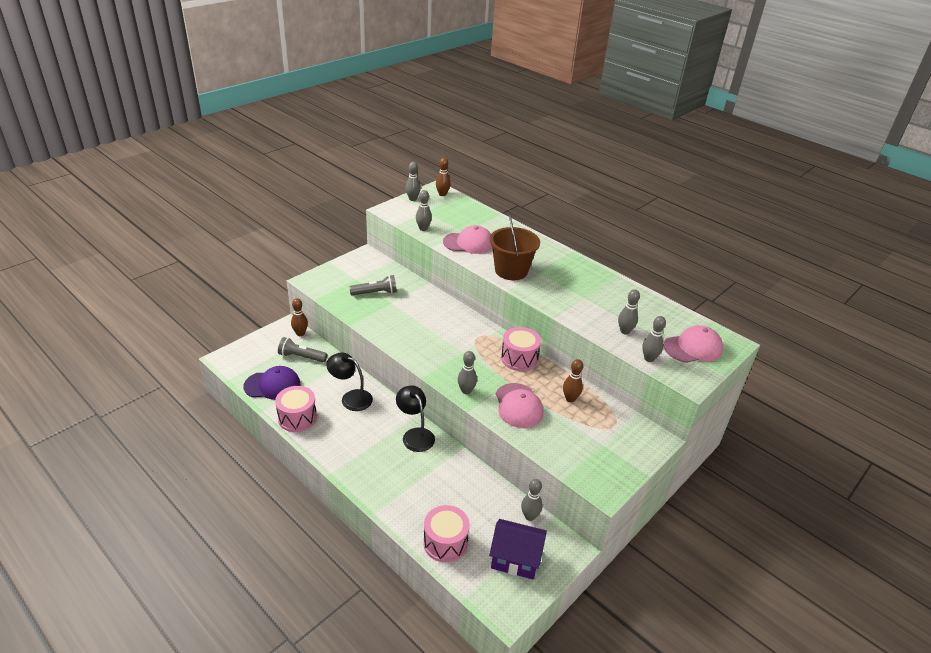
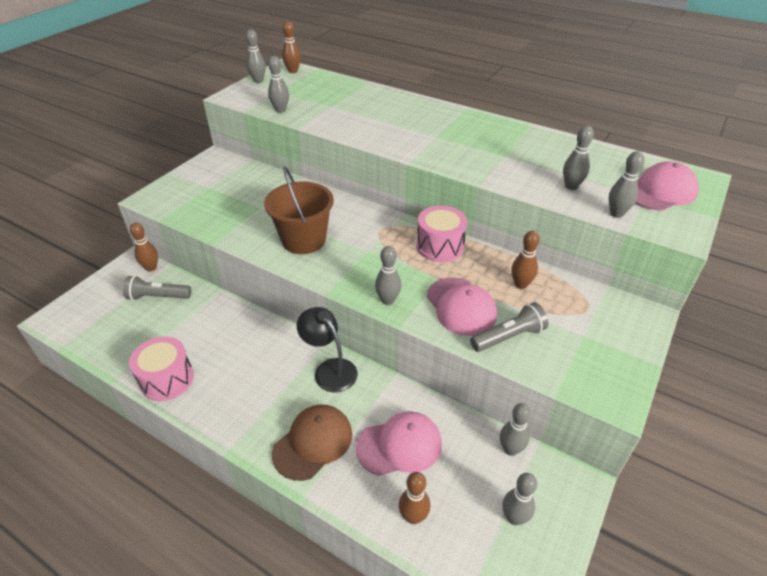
camera: 10 degrees left, 5 degrees up
(272, 385) = (125, 342): purple cap -> none
(351, 398) = (234, 337): black lamp -> none
(375, 293) = (237, 199): grey flashlight -> grey flashlight (508, 337)
(390, 481) = (313, 443): none -> brown cap
(445, 542) = (413, 516): pink drum -> brown bowling pin
(468, 243) = (341, 117): pink cap -> pink cap (399, 445)
(511, 271) = (404, 140): brown bucket -> brown bucket (304, 240)
(515, 559) = (514, 517): purple house -> grey bowling pin

